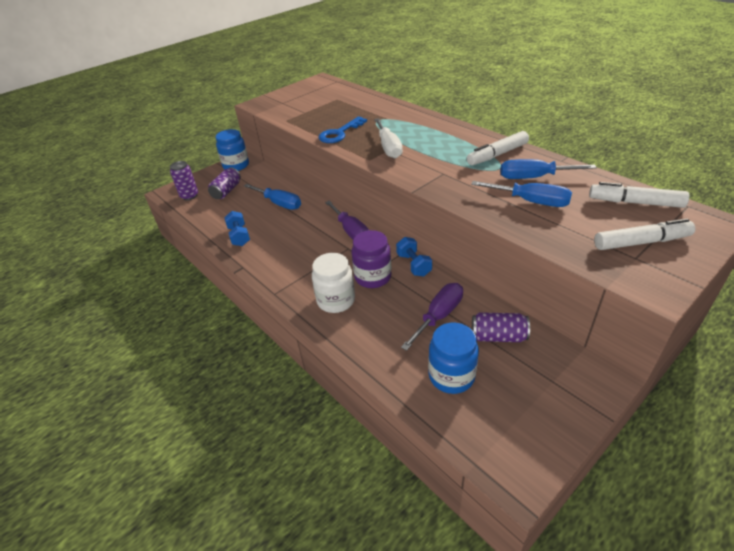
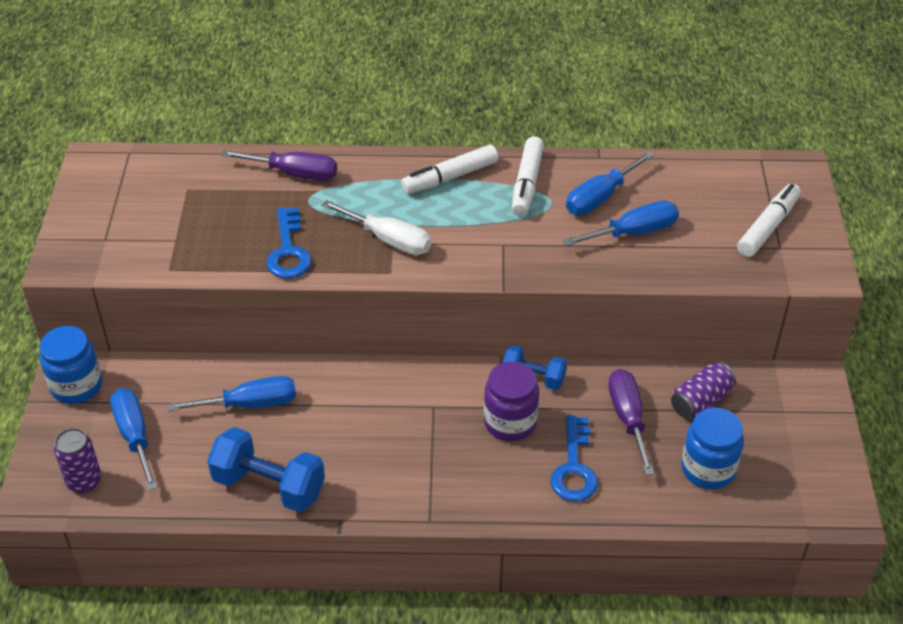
camera: 50 degrees left, 5 degrees up
(226, 191) = (134, 436): purple can -> blue screwdriver
(239, 236) = (269, 486): blue dumbbell -> blue dumbbell, size x1.65
(336, 300) = (509, 477): white jar -> none
(351, 231) = (406, 382): purple screwdriver -> purple screwdriver (294, 174)
(374, 319) = (574, 467): none -> blue key
(635, 203) = (719, 180): white marker -> white marker (450, 177)

